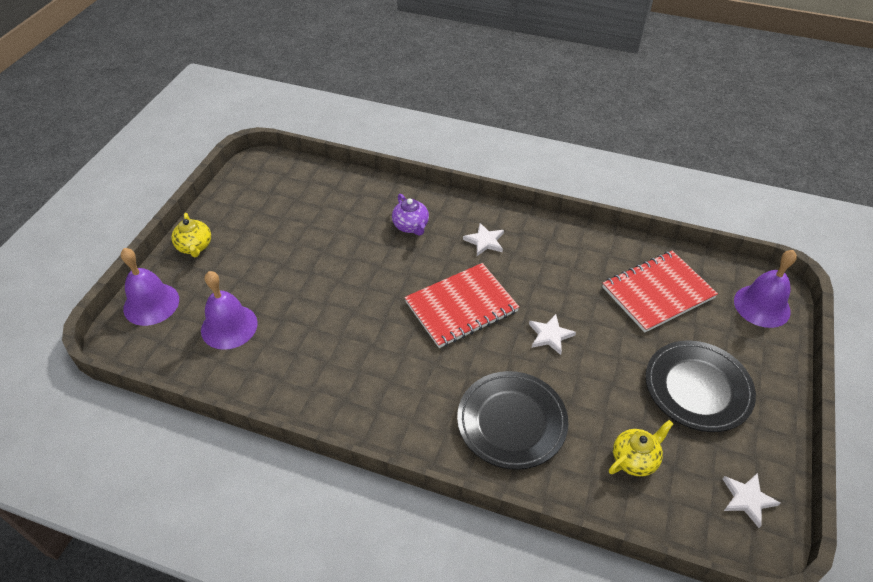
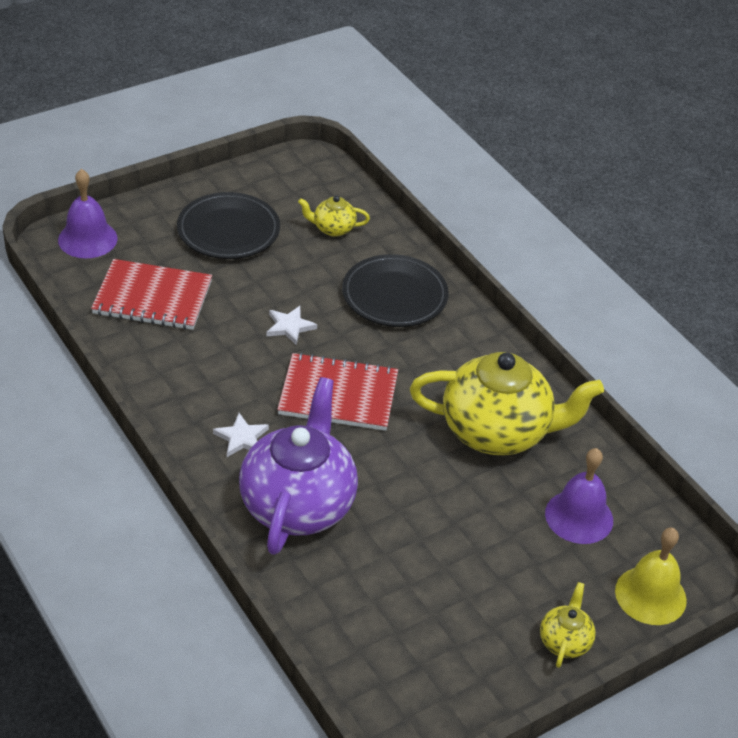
camera: 145 degrees left, 5 degrees down
(151, 304) = (650, 595): purple bell -> yellow bell
(330, 353) = (497, 432): none -> yellow teapot
(411, 226) = (298, 504): purple teapot -> purple teapot, size x2.26
(747, 499) = (289, 174): white star -> none

